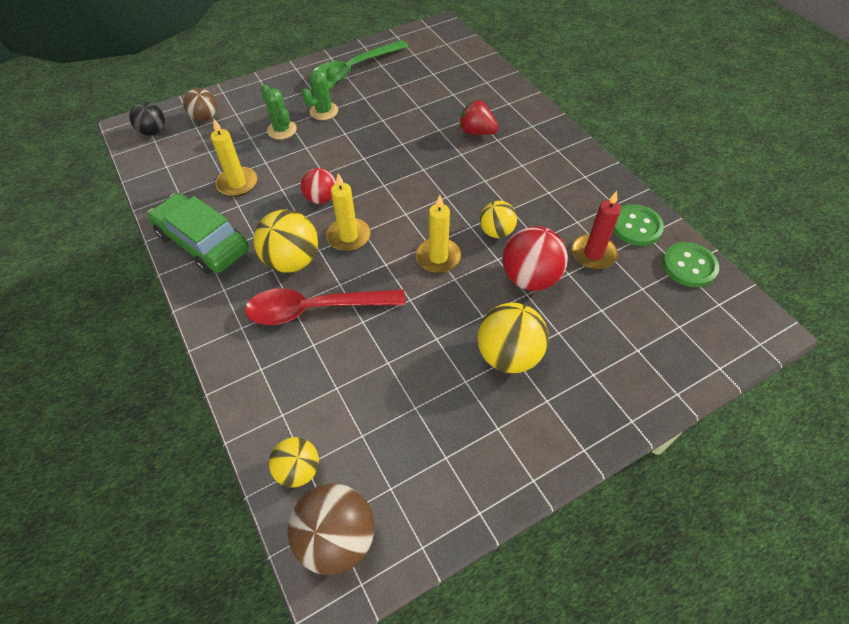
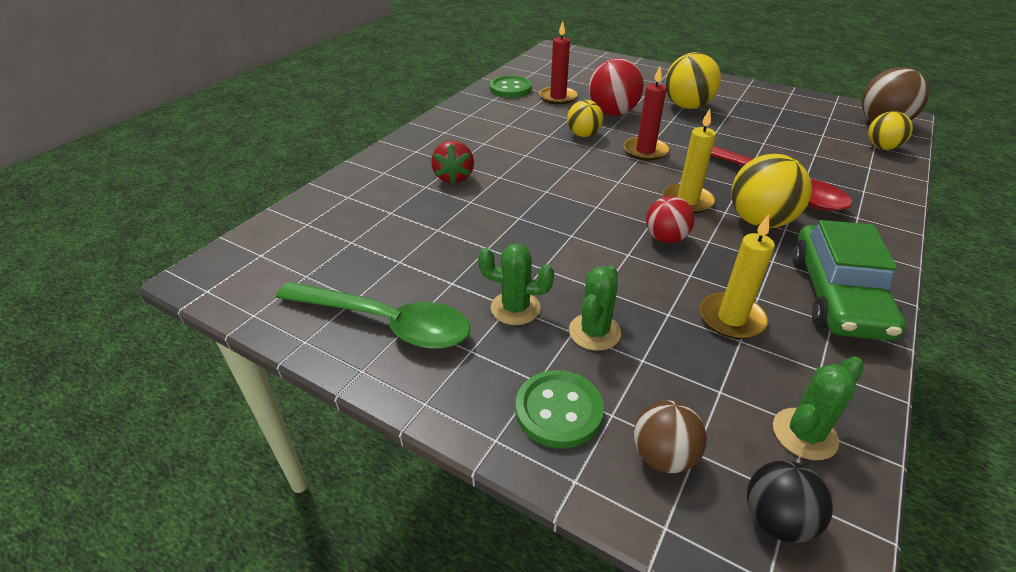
camera: 120 degrees left, 15 degrees down
(165, 163) = (804, 434): none -> green cactus
(438, 257) = (645, 151): yellow candle -> red candle
(689, 266) = (529, 70): green button -> green button (558, 410)

